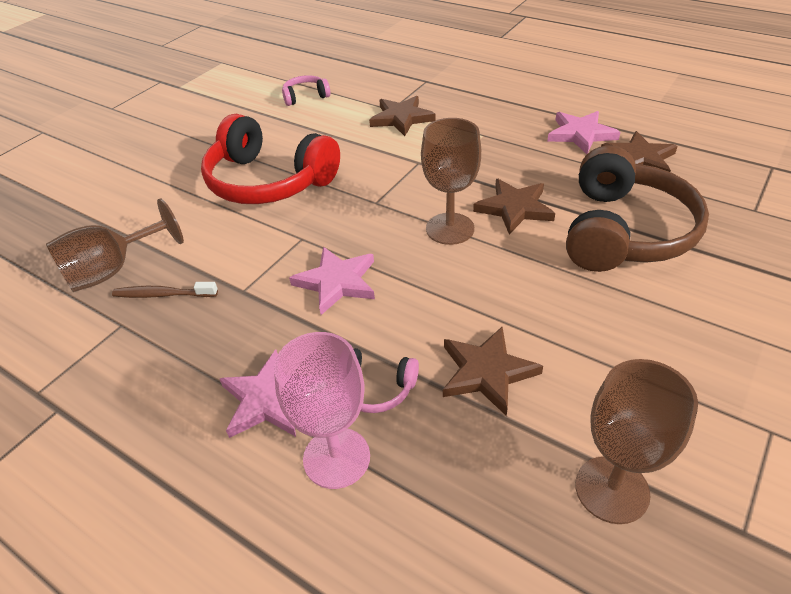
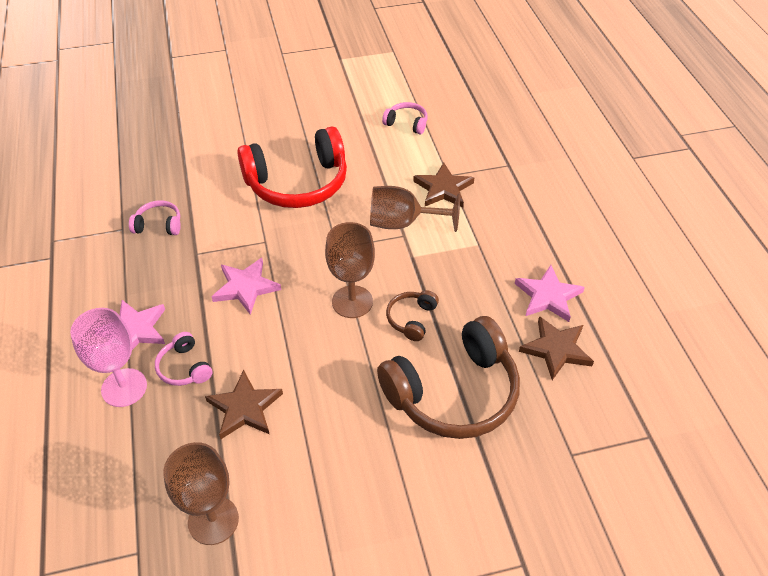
camera: 40 degrees right, 5 degrees up
(113, 270) = (154, 189): brown goblet -> brown goblet (403, 223)
(163, 294) = (159, 225): brown toothbrush -> pink headphones
(268, 181) = (298, 183): red headphones -> red headphones turned 90 degrees counterclockwise
(514, 208) = (411, 319): brown star -> brown headphones

